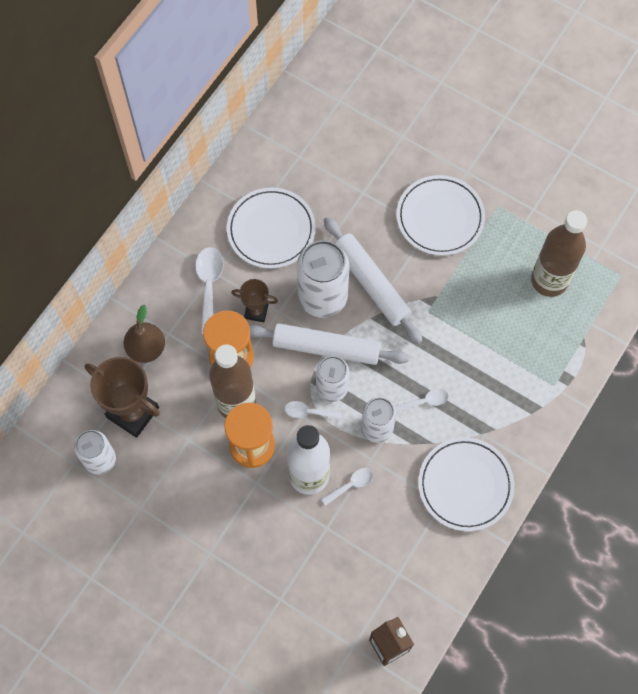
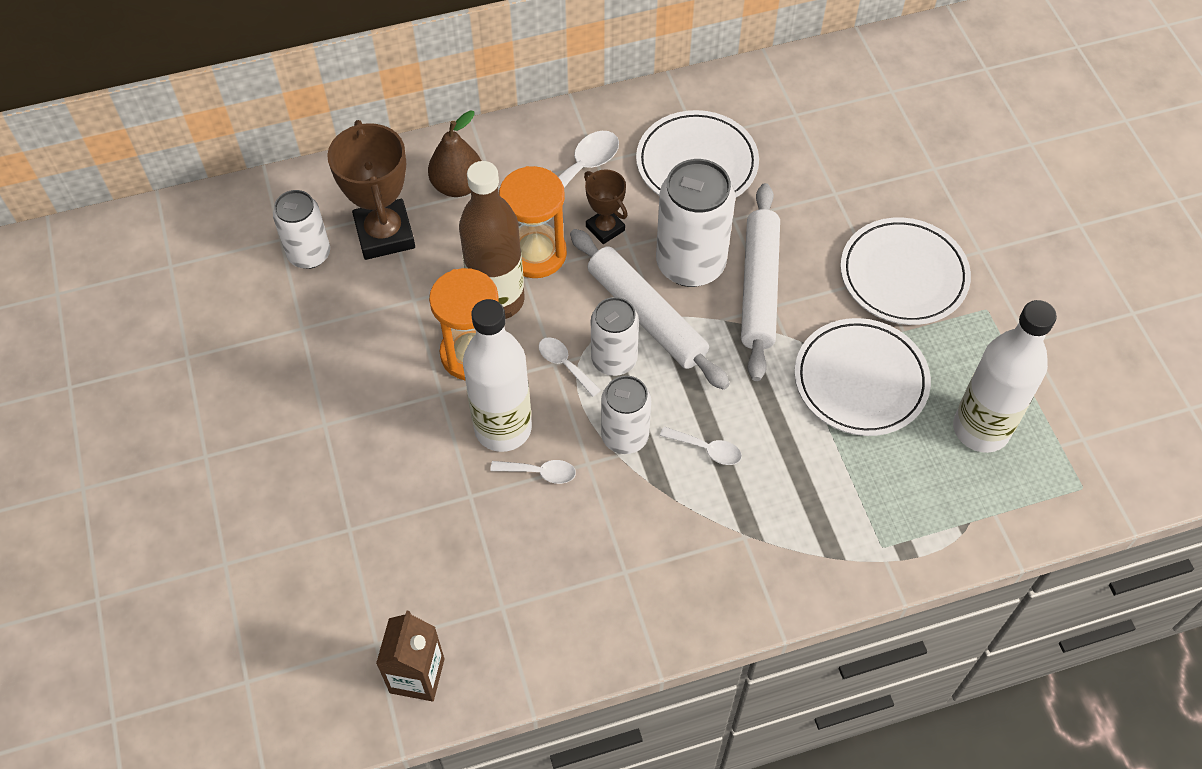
camera: 40 degrees right, 10 degrees down
(465, 485) = (670, 573): white plate -> white plate (860, 380)
(549, 280) = (980, 429): brown bottle -> white bottle

